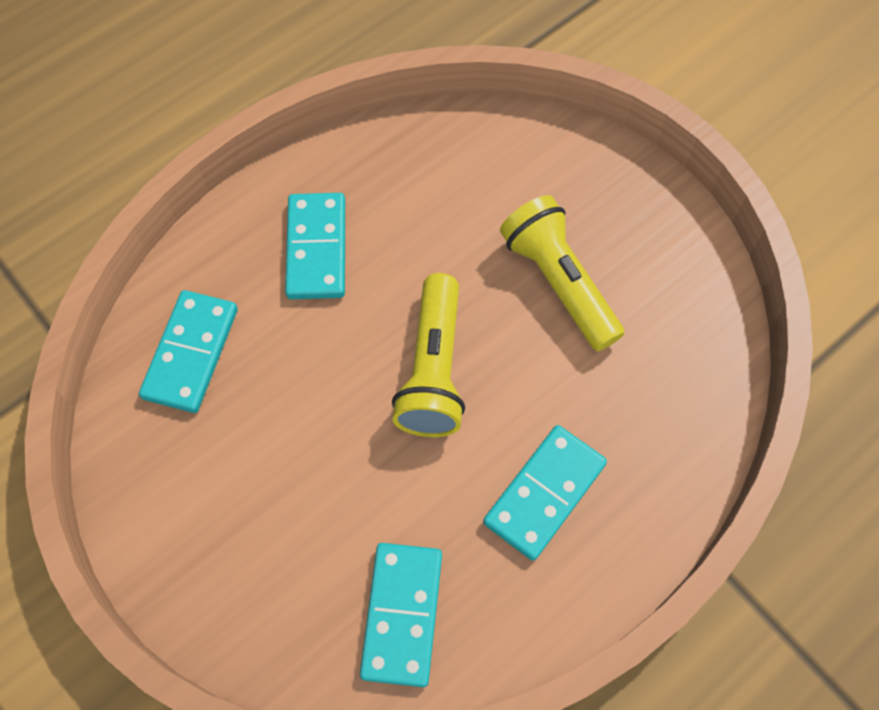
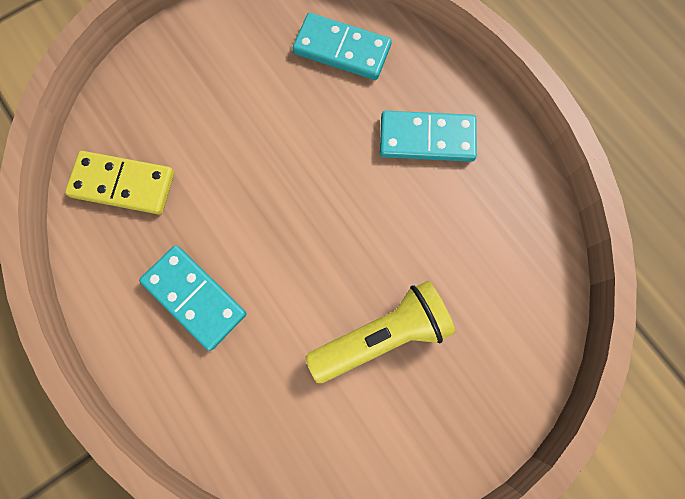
camera: 95 degrees right, 10 degrees up
(402, 614) = (123, 184): turquoise domino -> yellow domino
(433, 370) = (310, 221): yellow flashlight -> none

